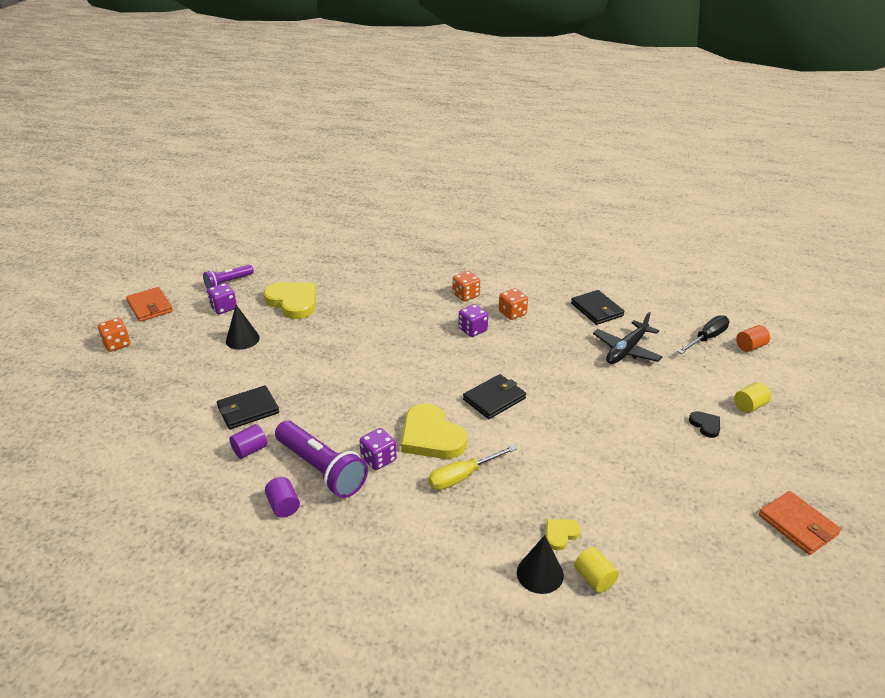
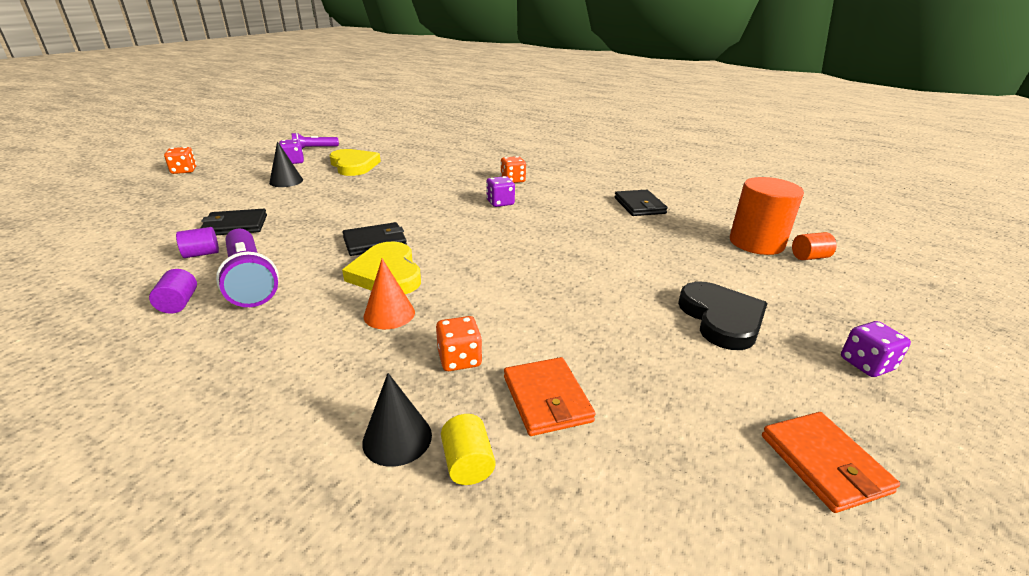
camera: 15 degrees right, 5 degrees down
(150, 307) = (237, 154): orange wallet -> orange wallet (547, 399)
(378, 459) = (315, 282): purple dice -> purple dice (866, 364)
(462, 476) = (389, 314): yellow screwdriver -> orange cone
(494, 399) = (480, 255): black wallet -> black wallet (375, 242)
(512, 313) = (549, 197): orange dice -> orange dice (459, 359)
(560, 534) = (459, 397): yellow heart -> none
(626, 350) = (655, 239): black plane -> none
(705, 425) = (721, 319): black heart -> black heart, size x2.14
(707, 338) = (756, 243): black screwdriver -> orange cylinder
(749, 406) = (790, 310): yellow cylinder -> none

